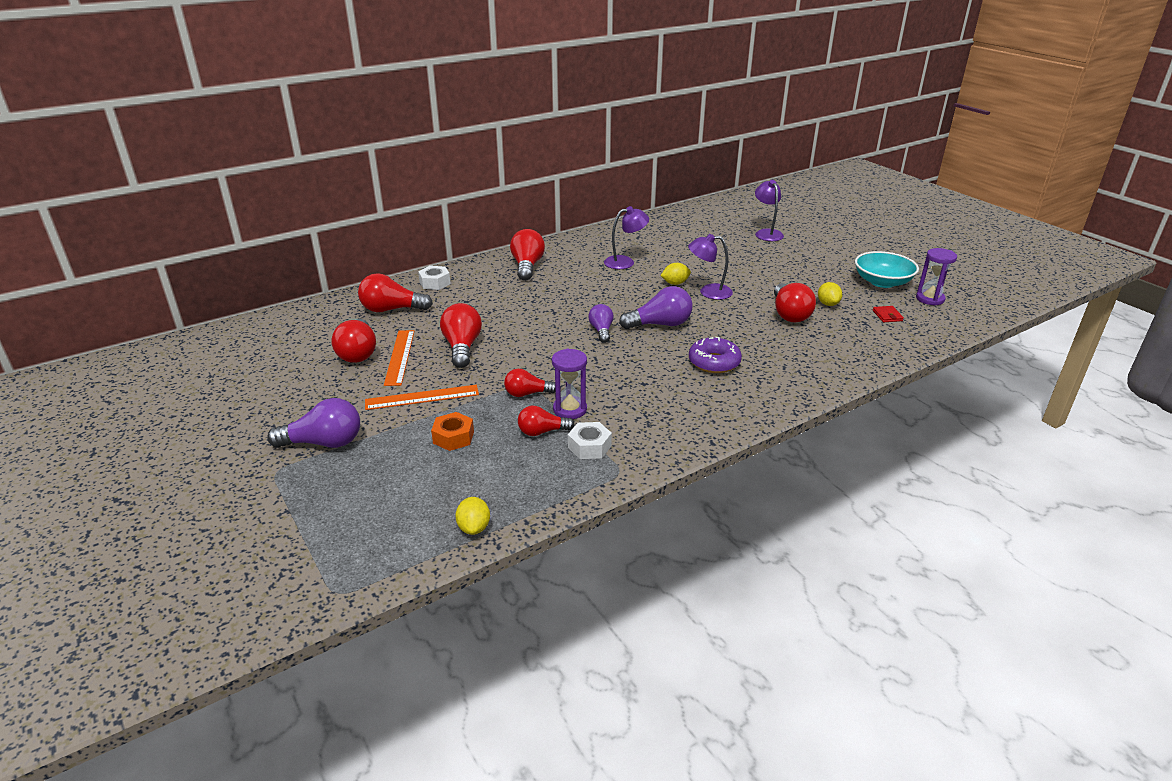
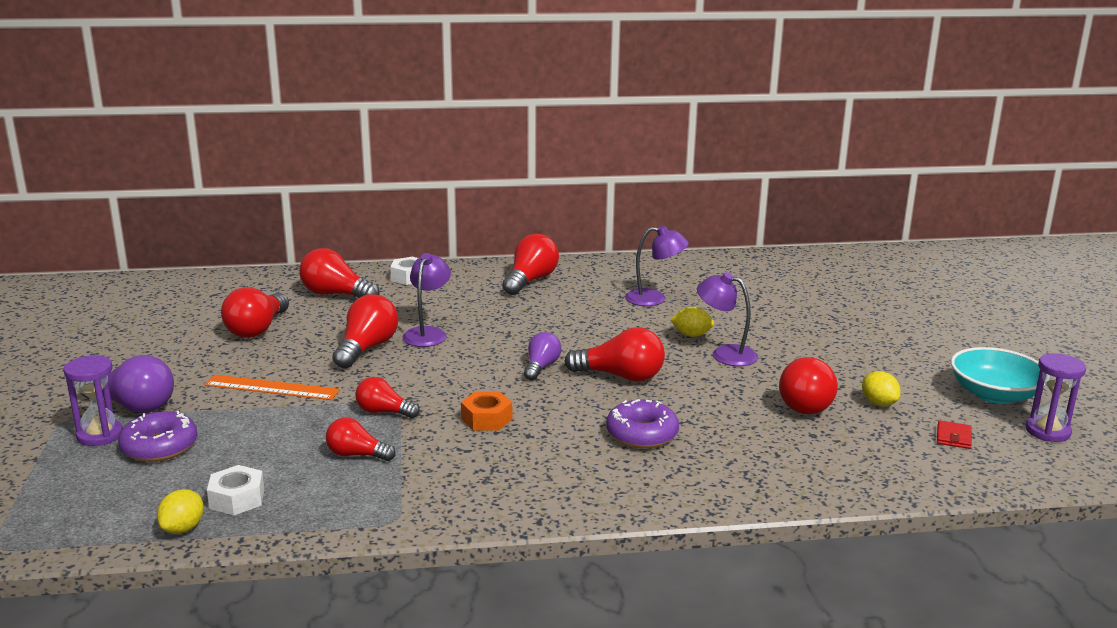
camera: 25 degrees right, 10 degrees down
(383, 470) = (159, 447): none -> purple donut
(400, 357) = (293, 343): orange ruler -> none
(453, 437) = (260, 435): orange nut -> orange nut (486, 419)
(570, 409) = (412, 440): purple hourglass -> purple hourglass (100, 435)
(589, 446) = (391, 484): white nut -> white nut (237, 499)
(660, 324) = (621, 376): purple light bulb -> red light bulb
(766, 233) = (885, 302): purple lamp -> purple lamp (427, 333)
(828, 304) = (878, 403): yellow lemon -> yellow lemon turned 45 degrees counterclockwise

